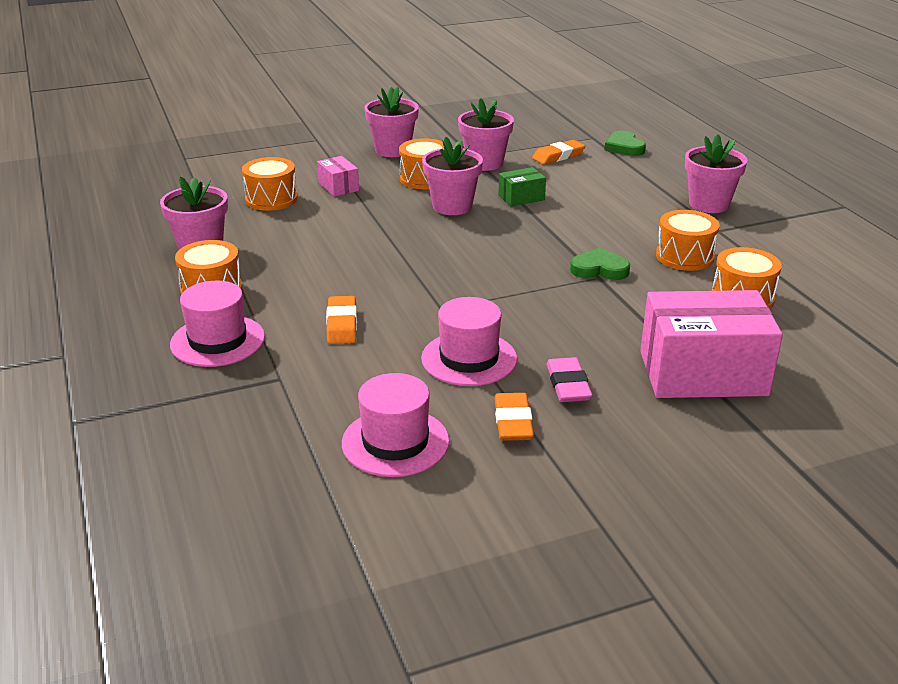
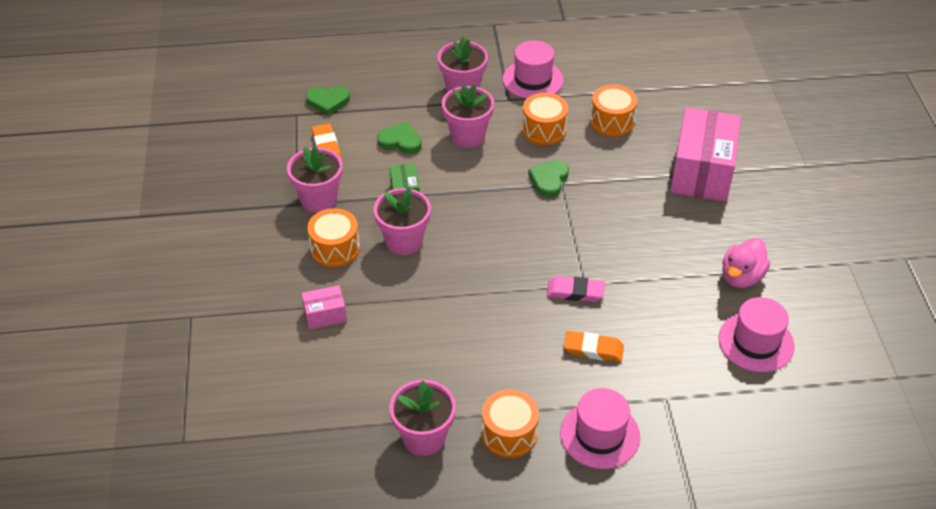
camera: 75 degrees left, 15 degrees up
(271, 199) = (331, 372): orange drum -> none
(392, 150) = (253, 259): pink flower pot -> pink flower pot (467, 136)
(469, 359) = (660, 283): pink hat -> pink hat (533, 79)
(513, 422) = (741, 277): orange eraser -> pink duck
(568, 385) = (703, 239): pink eraser -> pink eraser (575, 292)
(595, 186) = (400, 141): none -> green heart

